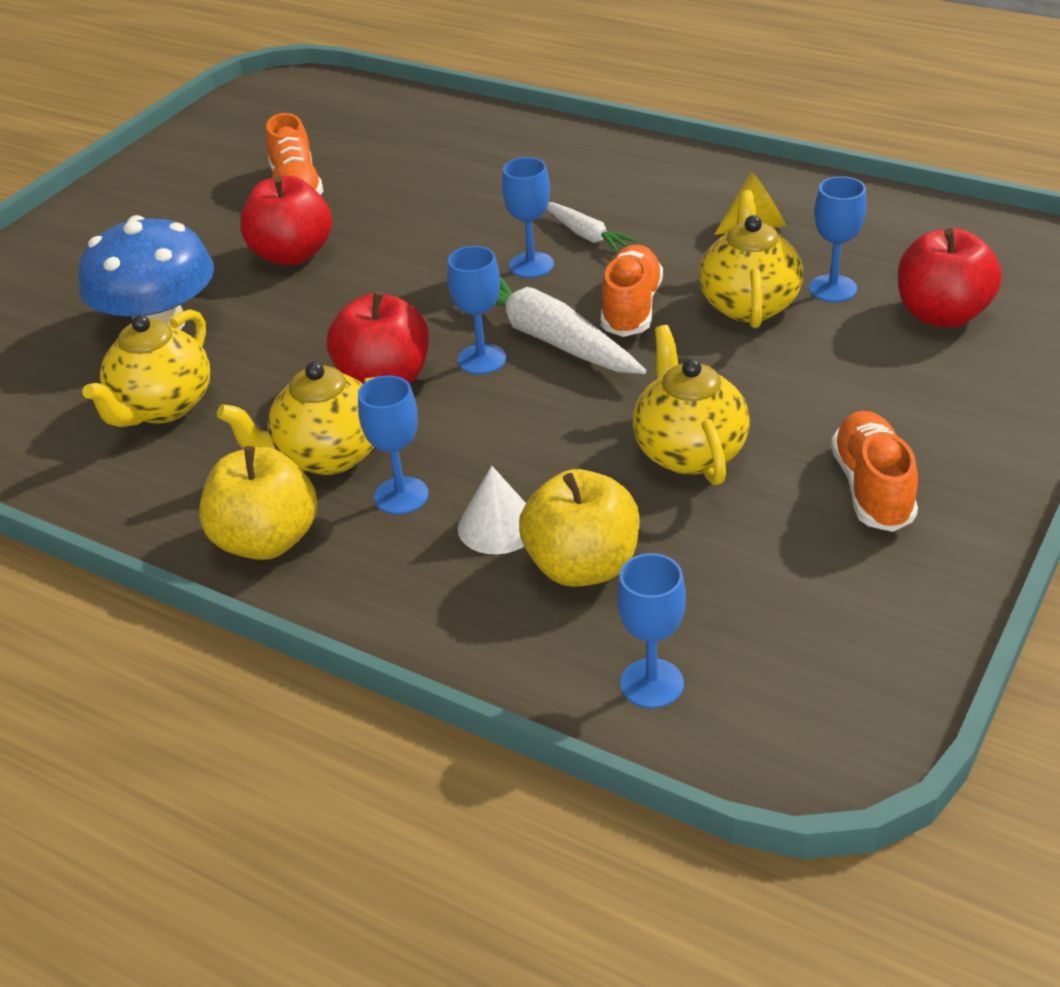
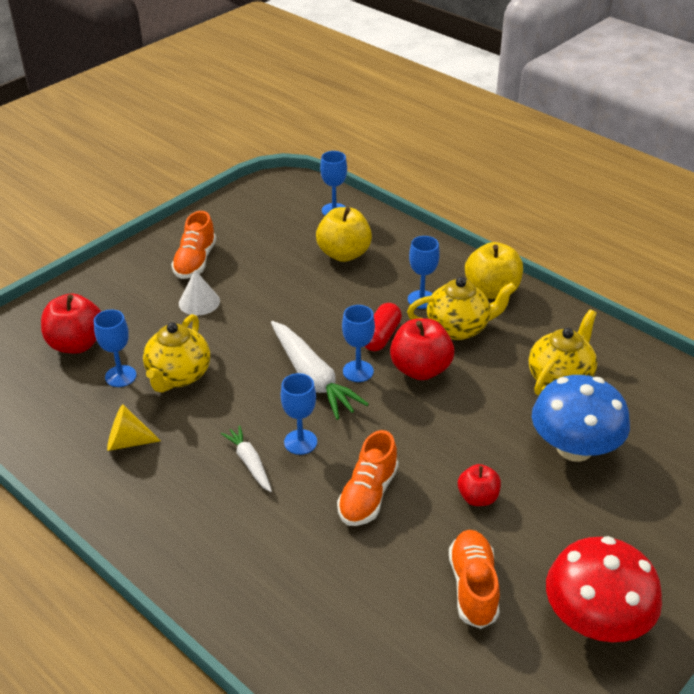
camera: 170 degrees left, 0 degrees up
(171, 189) = (595, 619): none -> red mushroom
(292, 254) = (478, 497): red apple -> red apple, size x0.60
(460, 417) = (381, 336): none -> red capsule
(498, 526) = (377, 277): white cone -> white cone (199, 302)
(631, 308) = (251, 389): orange shoe -> orange shoe (368, 495)
(689, 451) = (268, 294): yellow teapot -> none

